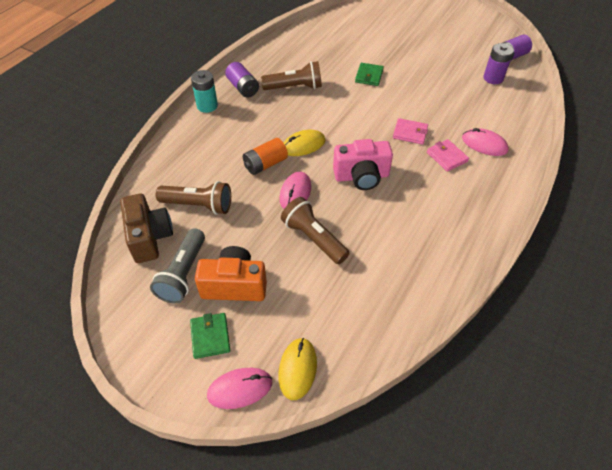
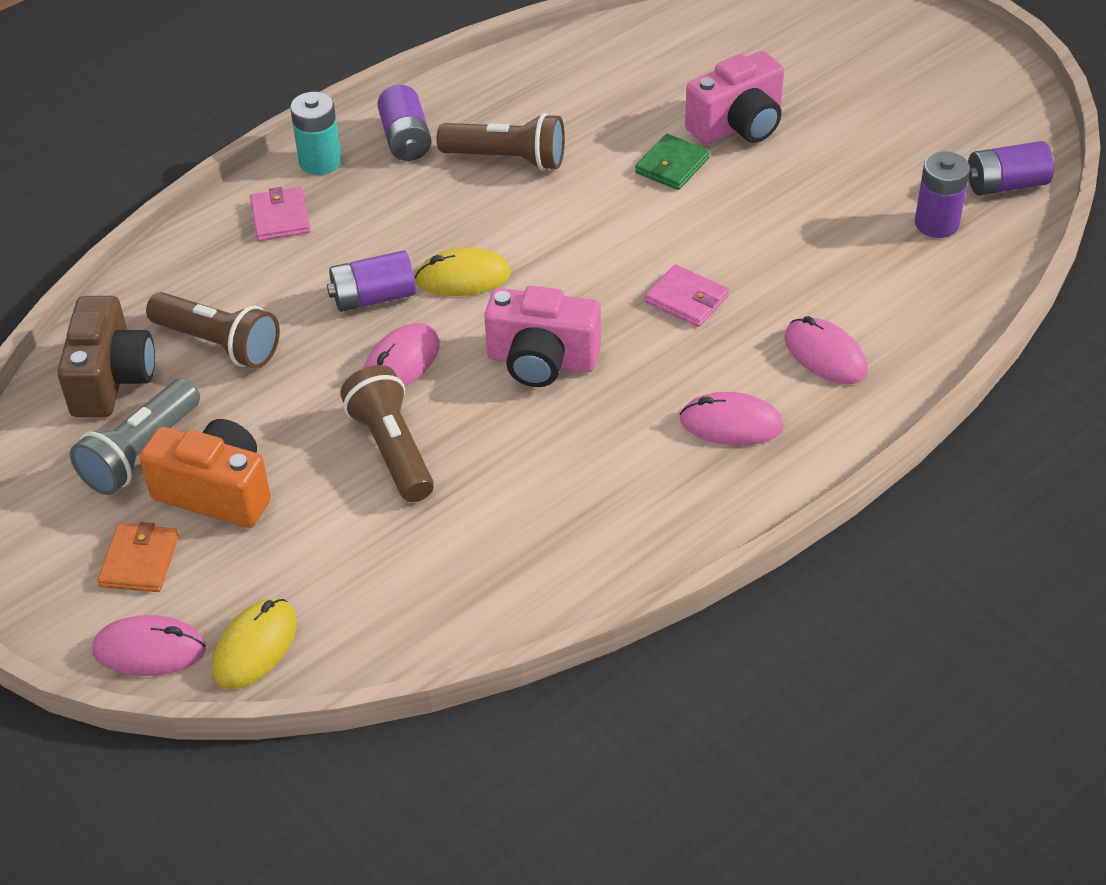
camera: 20 degrees right, 5 degrees down
(210, 336) = (139, 561): green wallet -> orange wallet
(265, 164) = (373, 298): orange battery -> purple battery
(387, 54) = (738, 126): none -> pink camera
(446, 157) = (732, 362): pink wallet -> pink wallet (280, 217)
(464, 186) = (731, 424): none -> pink mouse

